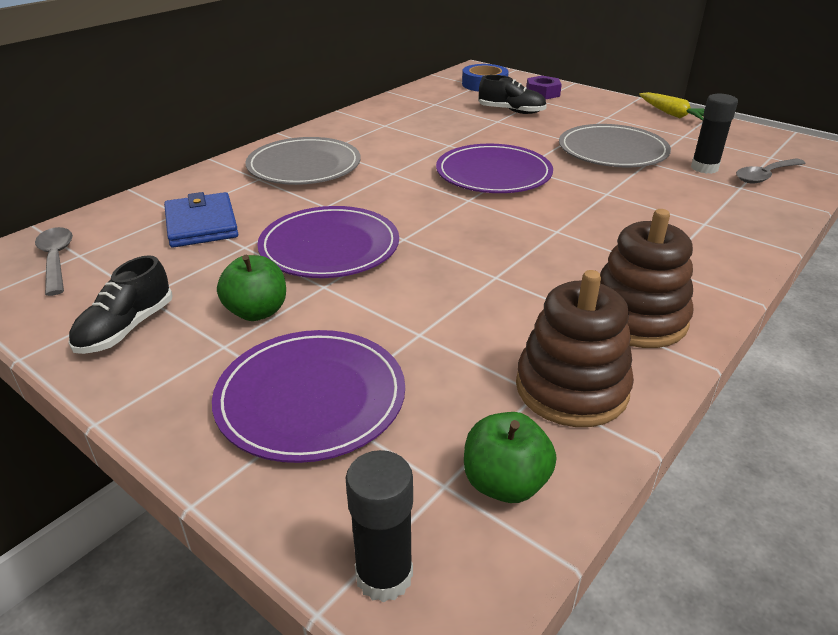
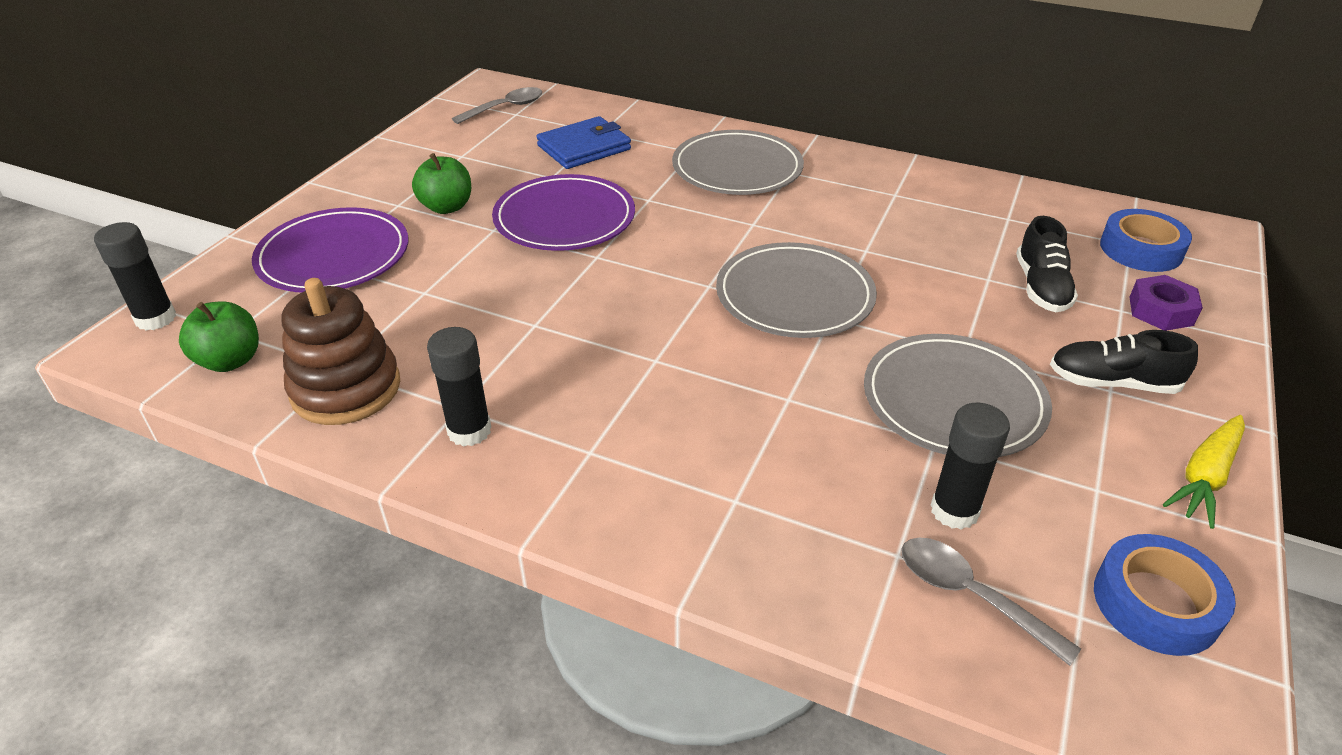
camera: 75 degrees right, 5 degrees up
(126, 328) = (416, 161): black shoe -> black shoe (1112, 383)
(493, 174) = (794, 295): purple plate -> grey plate
(637, 318) = (469, 431): brown stacking toy -> black glue stick
(758, 141) = (1156, 603): none -> blue tape

